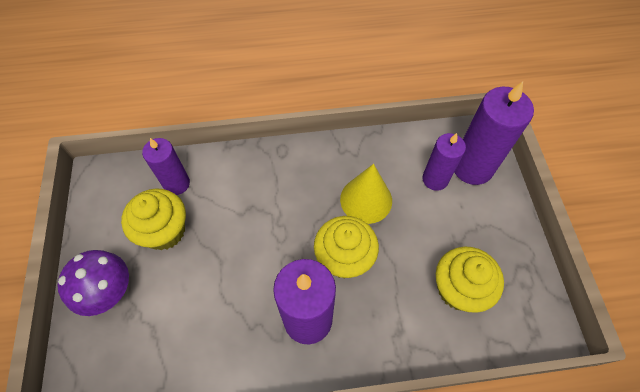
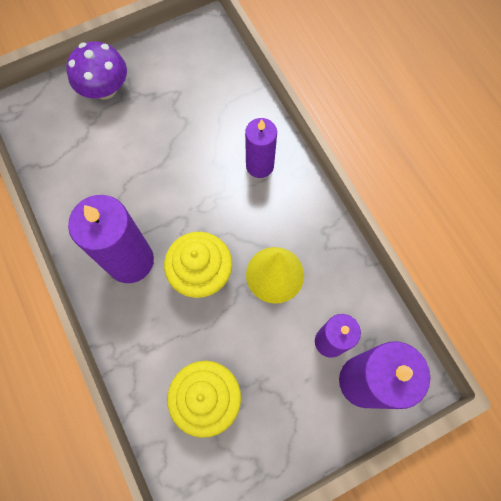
camera: 70 degrees right, 10 degrees up
(164, 231) = (173, 106): yellow cupcake -> none
(176, 184) = (224, 94): purple candle -> purple candle (259, 165)

